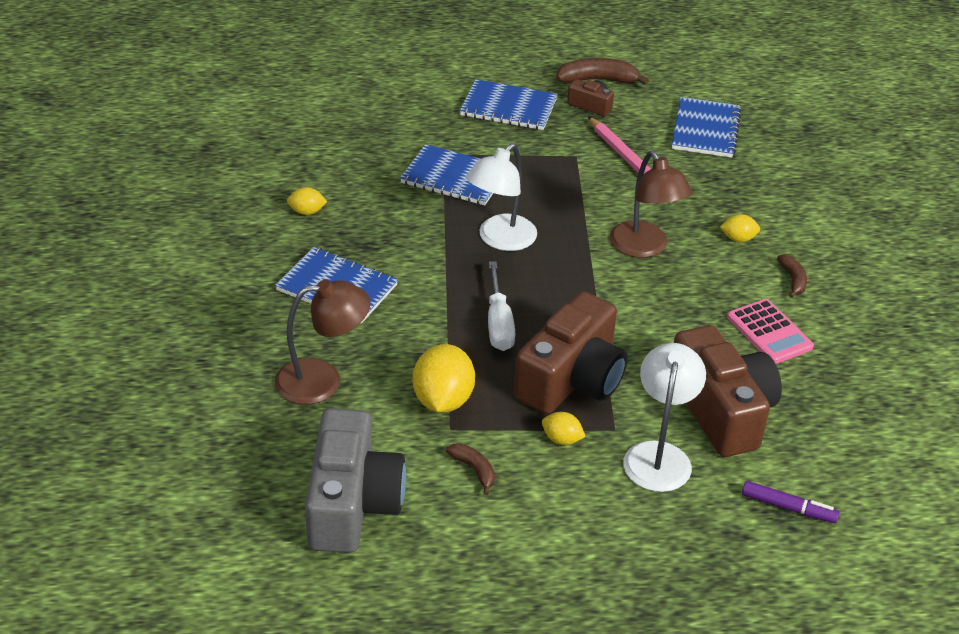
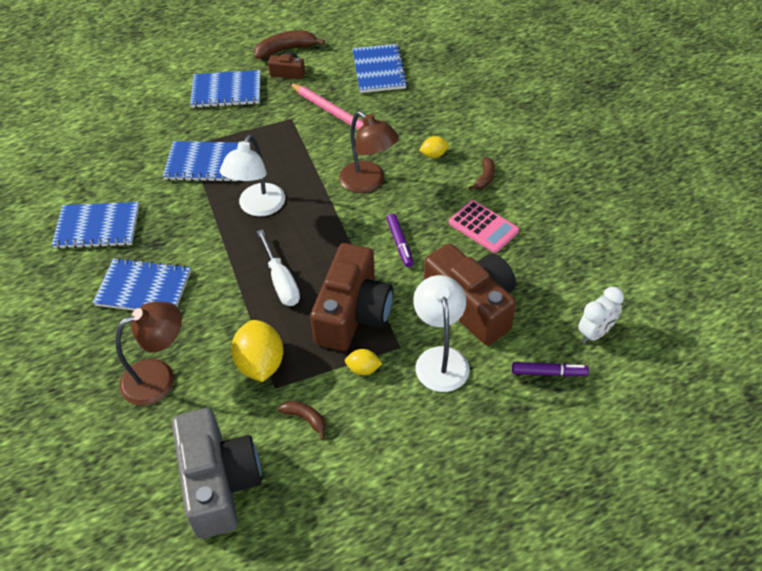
camera: 15 degrees left, 10 degrees up
(307, 212) = (97, 227): yellow lemon -> blue notebook
(657, 322) = (400, 243): none -> purple marker
(793, 280) = (484, 178): brown banana -> brown banana turned 45 degrees clockwise
(865, 483) = (595, 333): none -> white clock

